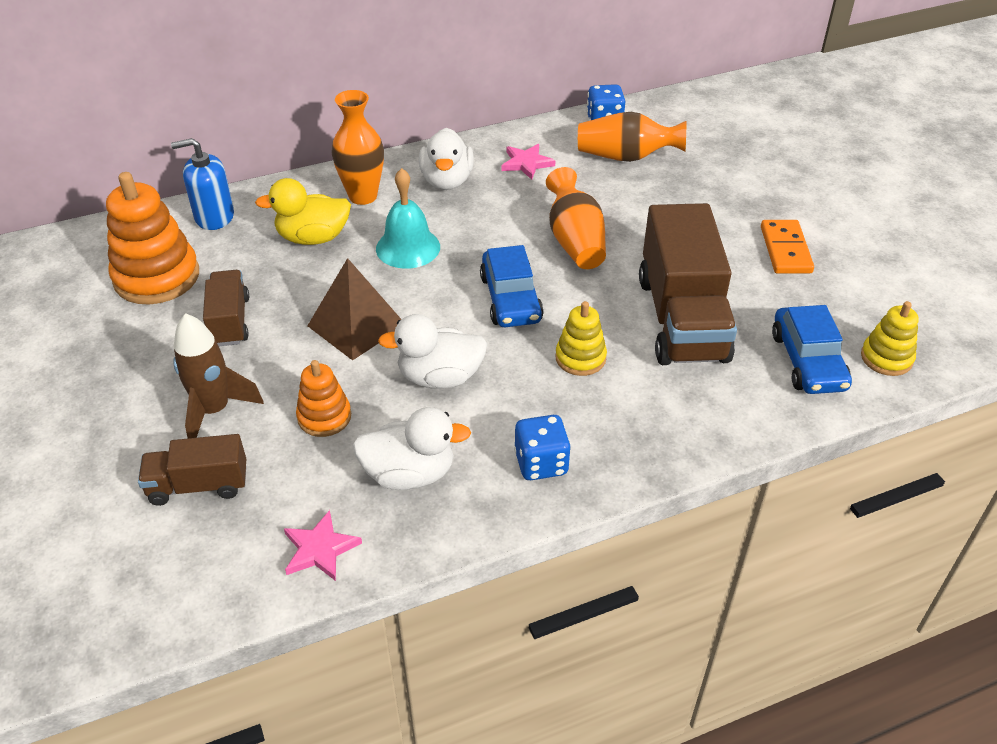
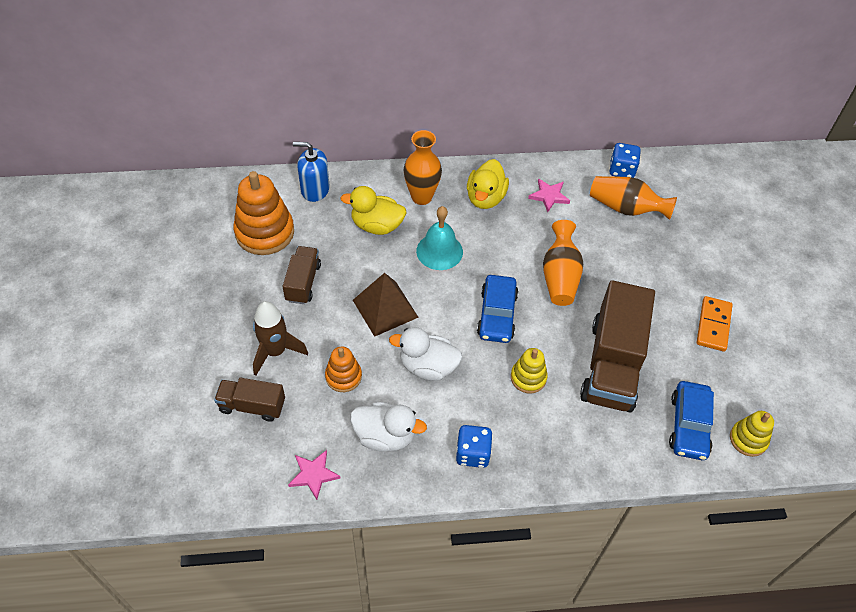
camera: 15 degrees right, 10 degrees up
(447, 181) = (485, 198): white duck -> yellow duck

